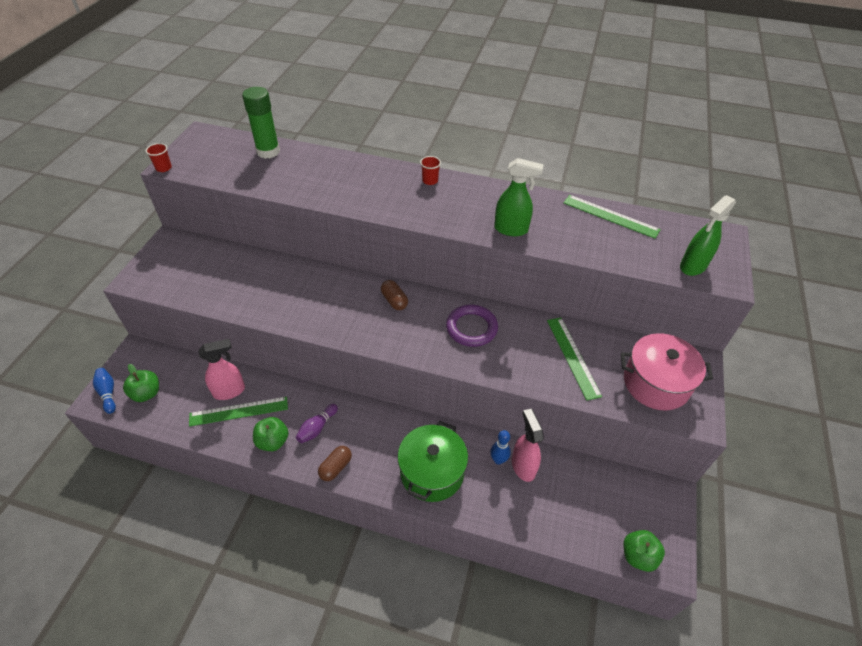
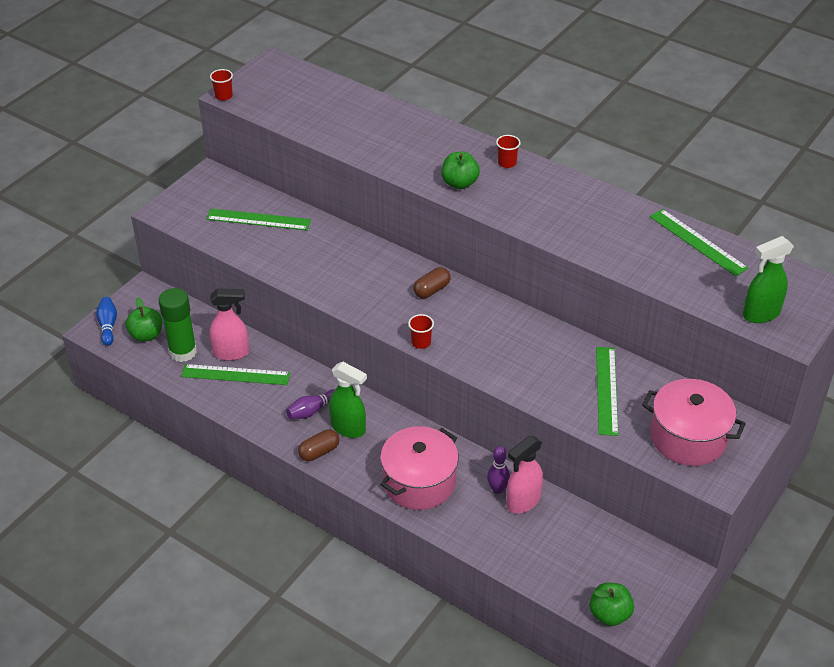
camera: 20 degrees right, 5 degrees down
(223, 270) = (258, 219): none -> green ruler
(268, 151) = (339, 97): green glue stick -> green glue stick (183, 352)
(273, 441) = (262, 412): green apple -> green apple (459, 183)
(394, 301) = (432, 290): brown capsule -> brown capsule turned 60 degrees clockwise
(403, 351) = (421, 342): none -> red cup
(432, 472) = (419, 482): green pot -> pink pot
(471, 328) = (506, 336): purple ring -> none
(498, 460) = (497, 489): blue bowling pin -> purple bowling pin
(511, 229) = (573, 234): green spray bottle -> green spray bottle (348, 428)
(523, 466) = (522, 502): pink spray bottle -> pink spray bottle turned 135 degrees counterclockwise

